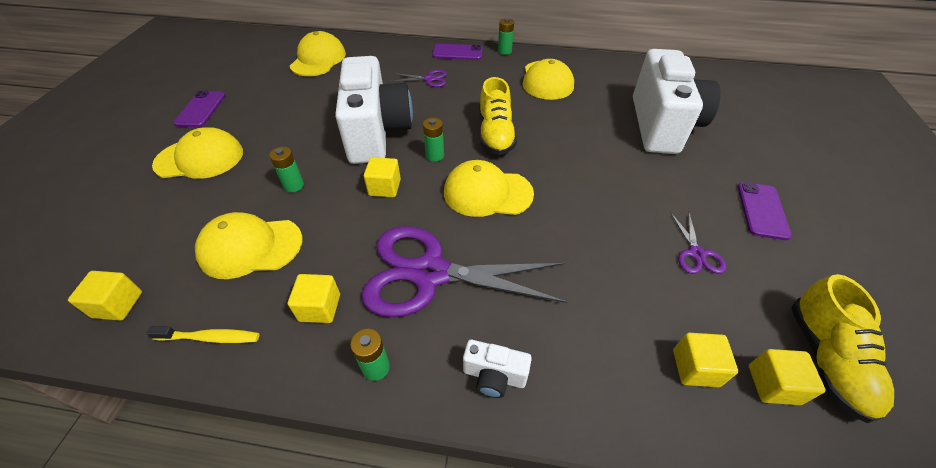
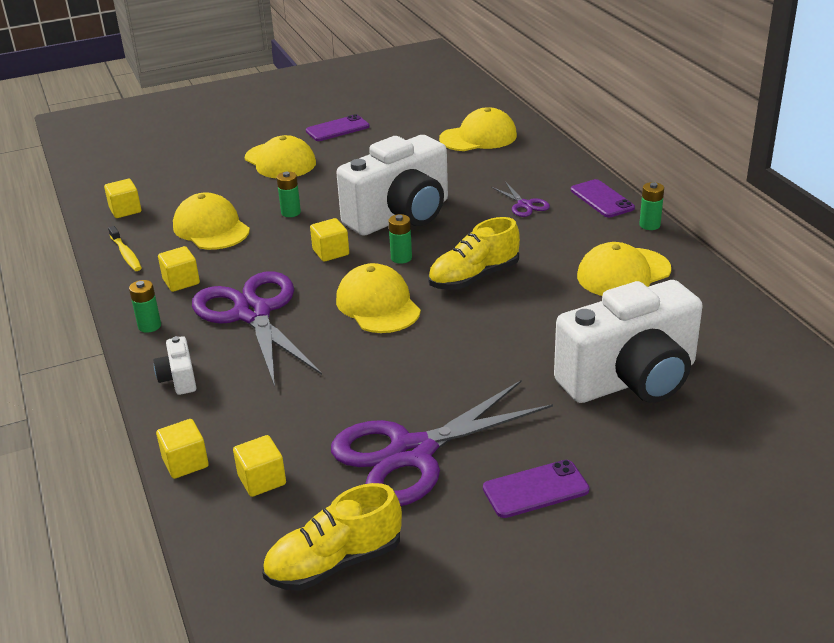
camera: 60 degrees right, 15 degrees down
(696, 254) = (411, 453): purple scissors -> purple scissors, size x2.32
(773, 384) = (277, 530): yellow cube -> yellow cube (185, 462)

